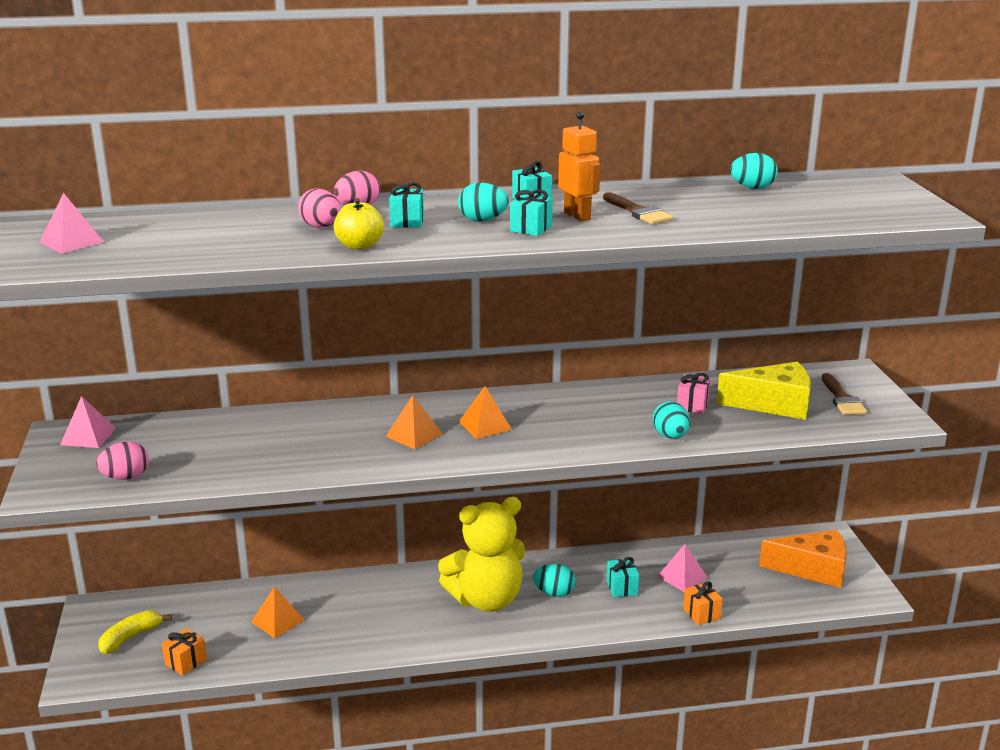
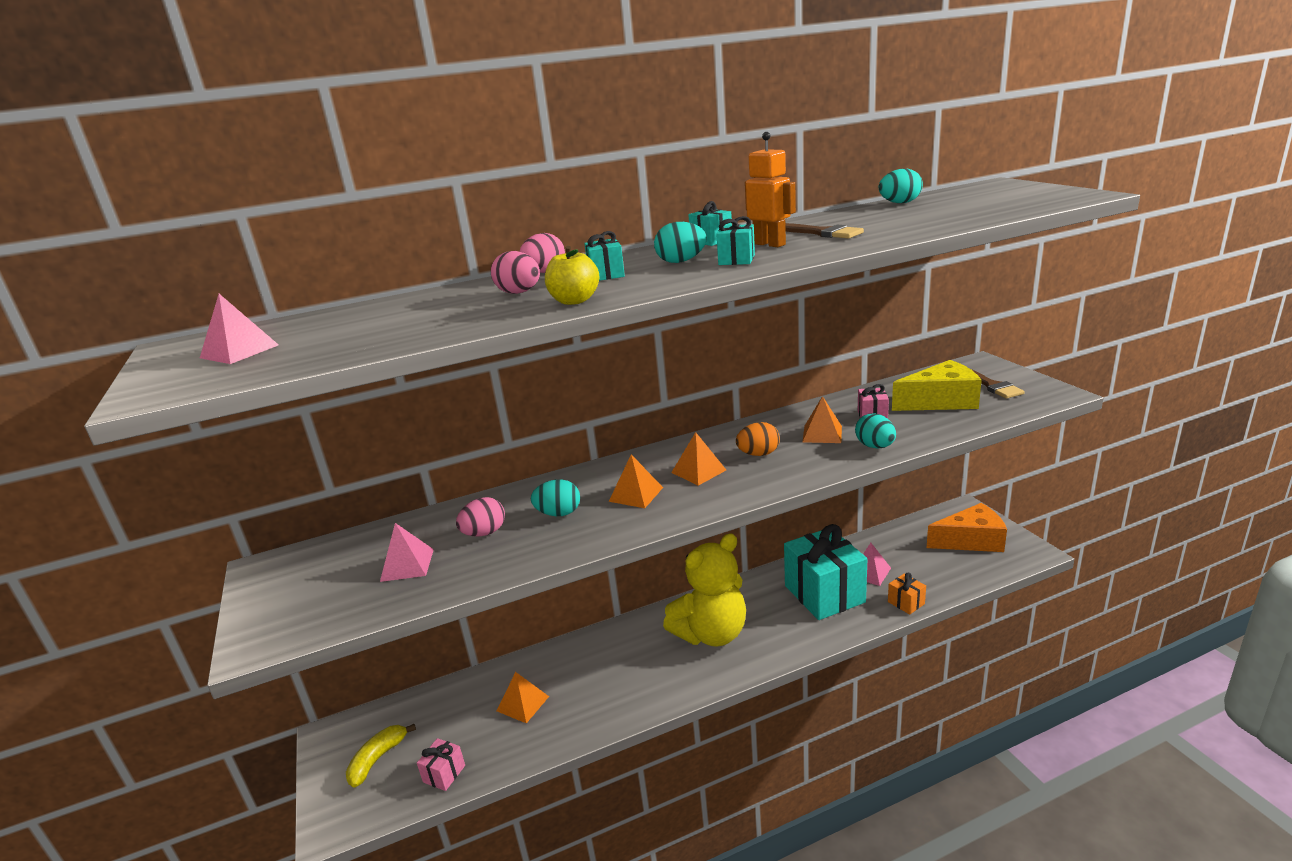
camera: 10 degrees left, 0 degrees up
(88, 436) = (295, 565): pink pyramid -> pink pyramid (407, 565)
(126, 477) = (351, 603): pink egg -> pink egg (484, 533)
(186, 662) = (444, 774): orange gift -> pink gift
(552, 421) = (758, 454): none -> orange egg
(554, 593) = (768, 613): turquoise egg -> turquoise egg (559, 513)
(622, 588) = (824, 594): turquoise gift -> turquoise gift, size x2.37
(628, 413) = (822, 434): none -> orange pyramid

